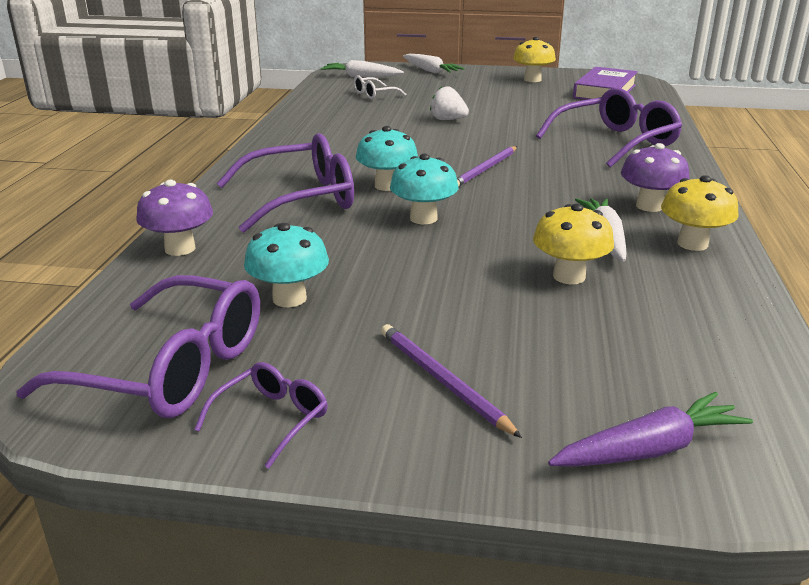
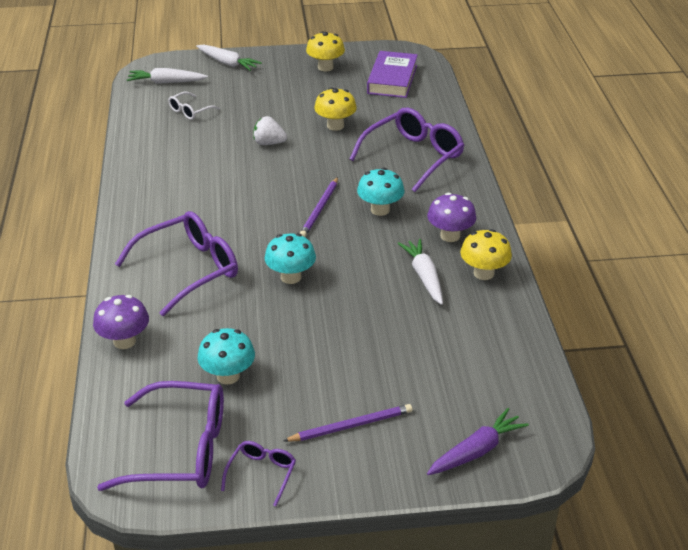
camera: 15 degrees left, 10 degrees up
(387, 186) = (250, 242): turquoise mushroom -> turquoise mushroom (380, 210)
(442, 381) = (351, 426): purple pencil -> purple pencil turned 120 degrees clockwise
(569, 276) = (407, 321): yellow mushroom -> yellow mushroom (335, 126)

